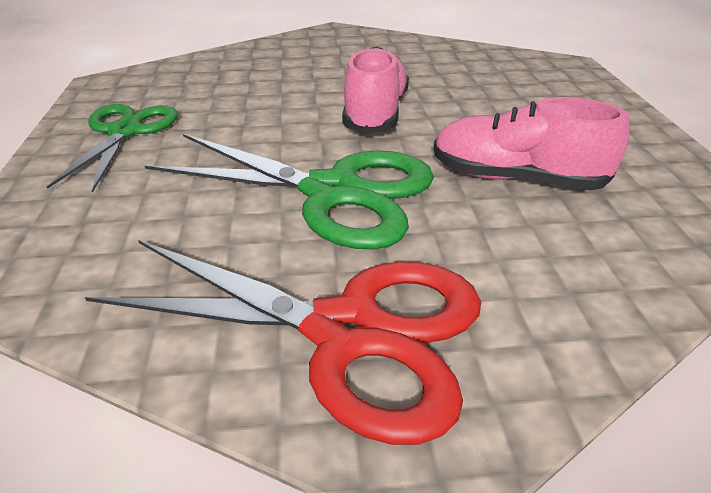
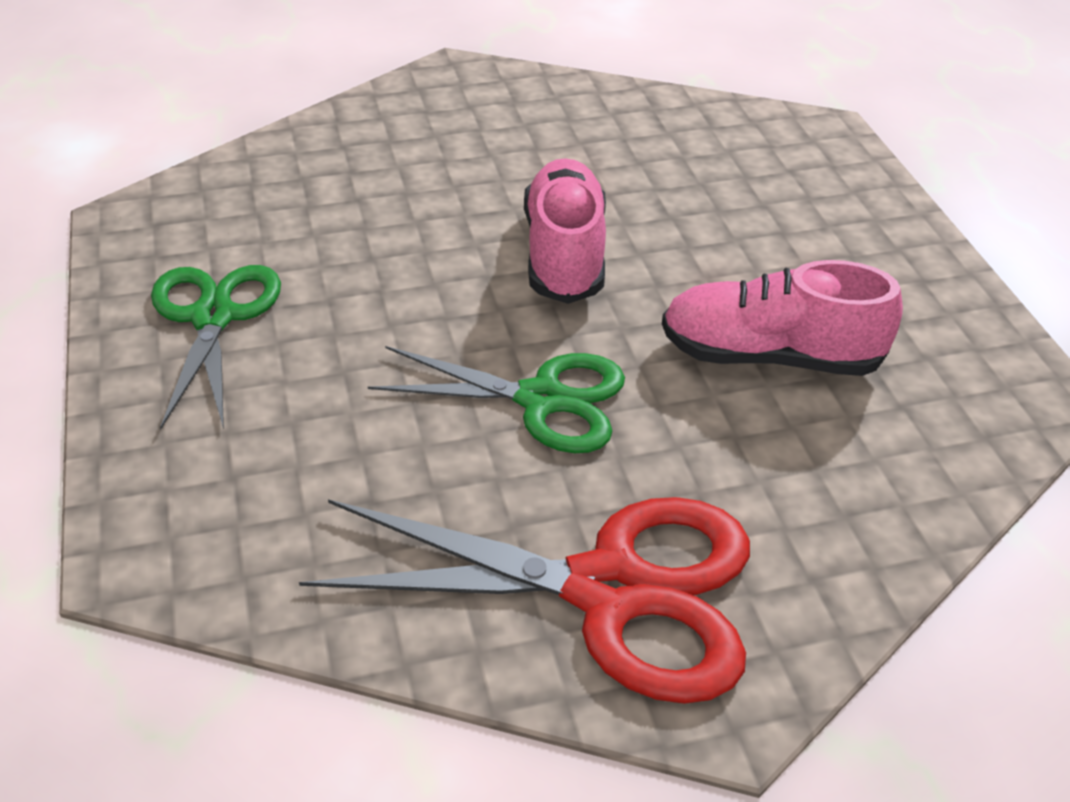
camera: 10 degrees left, 5 degrees up
(332, 192) = (541, 399): green scissors -> green scissors, size x0.66

